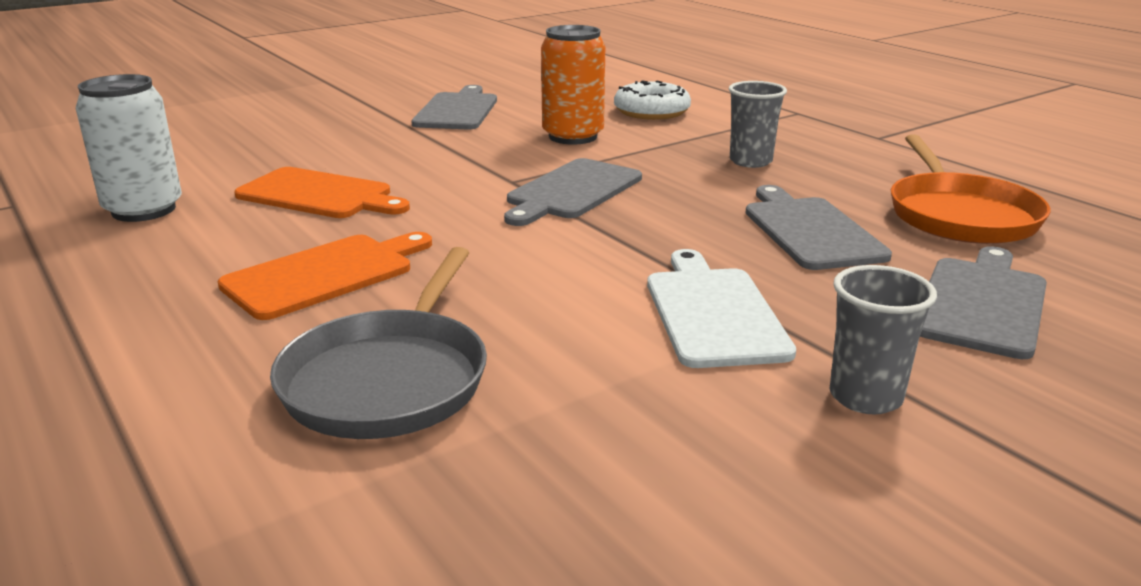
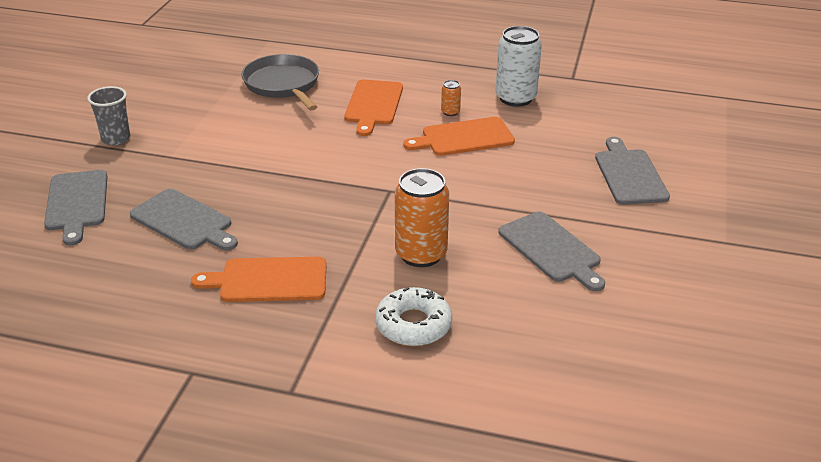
camera: 140 degrees right, 10 degrees up
(258, 225) = (450, 112): none -> orange can
(572, 191) = (345, 197): grey cutting board -> grey cutting board (629, 174)
(713, 312) = (196, 150): white cutting board -> none
(750, 161) = (268, 280): grey cup -> orange cutting board
(960, 215) = (98, 276): orange pan -> none

